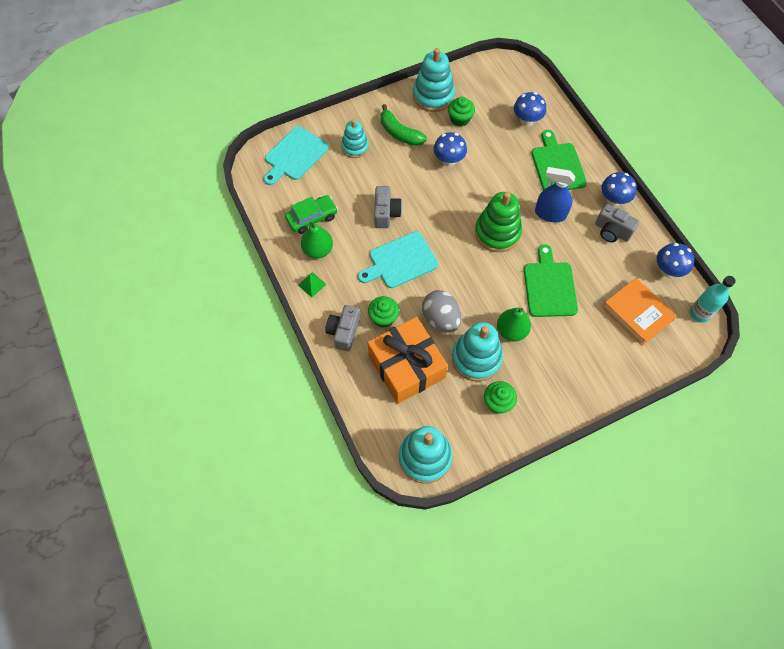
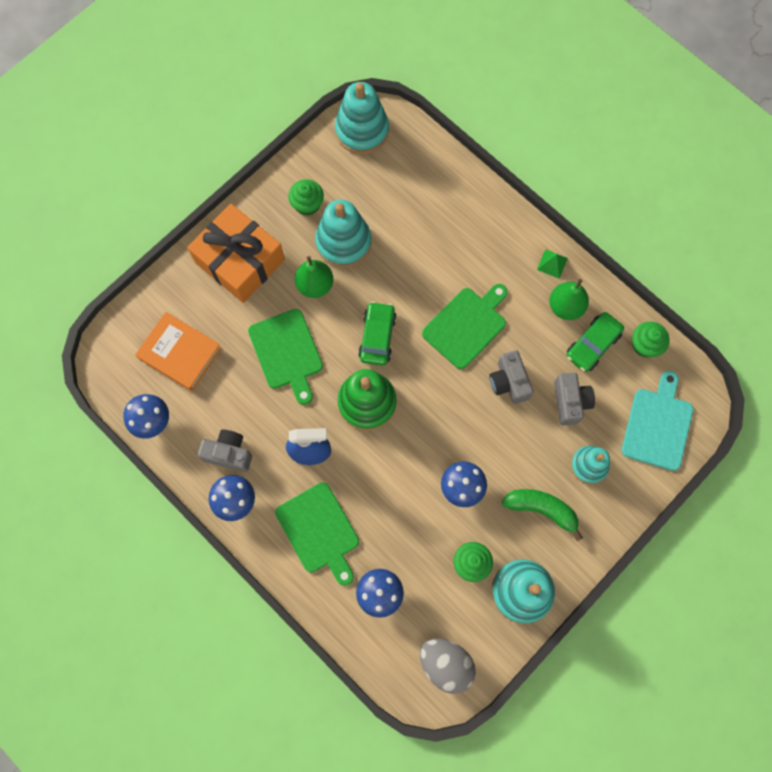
camera: 160 degrees right, 10 degrees up
(344, 332) = (493, 223): grey camera -> grey camera (570, 402)
(383, 318) = (458, 253): green cupcake -> green cupcake (645, 345)
(400, 261) = (466, 325): turquoise cutting board -> green cutting board
(406, 366) = (413, 209): orange gift -> orange gift (240, 261)
(441, 319) = (396, 272): grey egg -> grey egg (445, 664)
(473, 275) = (377, 337): none -> green car
(699, 313) = (109, 377): turquoise bottle -> none

